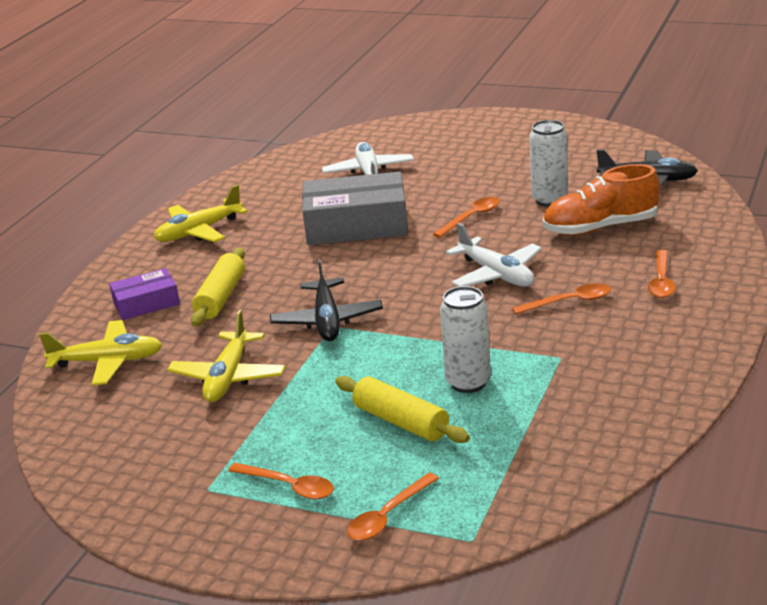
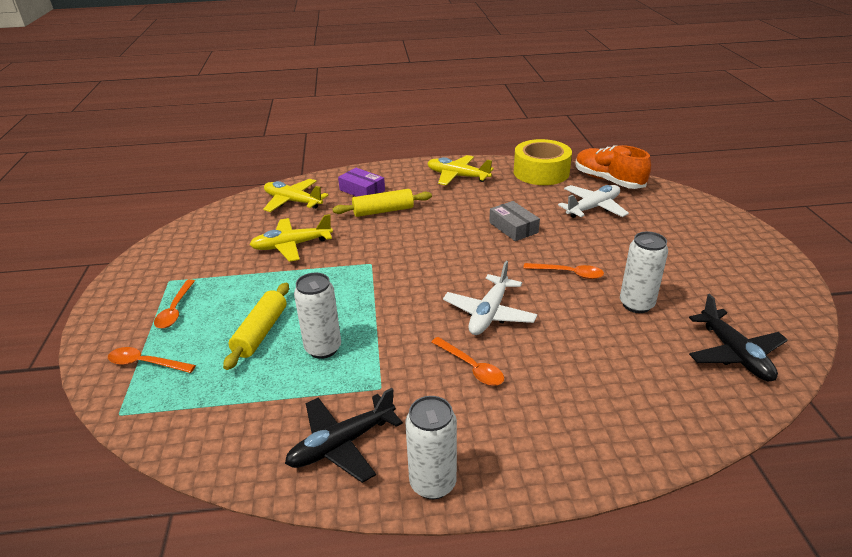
camera: 60 degrees right, 5 degrees up
(107, 362) = (293, 201): yellow plane -> yellow plane turned 150 degrees clockwise
(258, 180) = (541, 172): none -> yellow tape
(327, 320) = (377, 259): black plane -> black plane (342, 444)
(356, 225) = (513, 227): grey box -> grey box, size x0.55
(600, 228) = (614, 348): orange shoe -> orange shoe (608, 180)
(661, 281) = (546, 417): orange spoon -> none
(701, 352) = (433, 483): none -> white can

